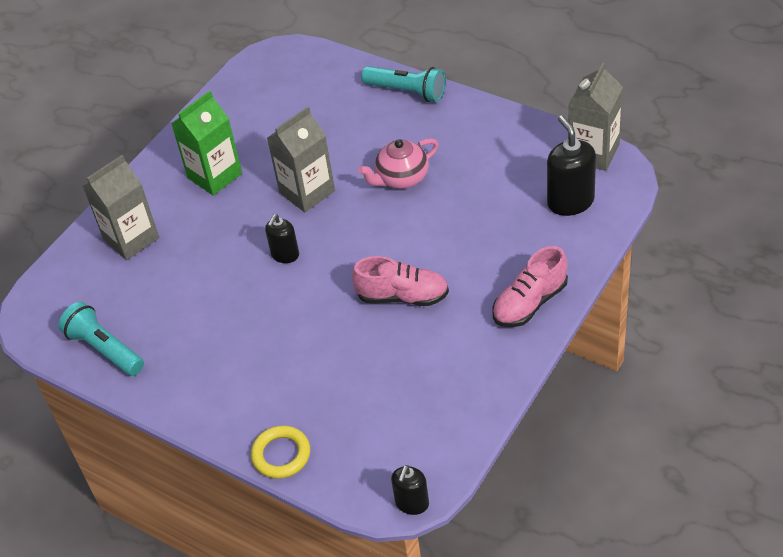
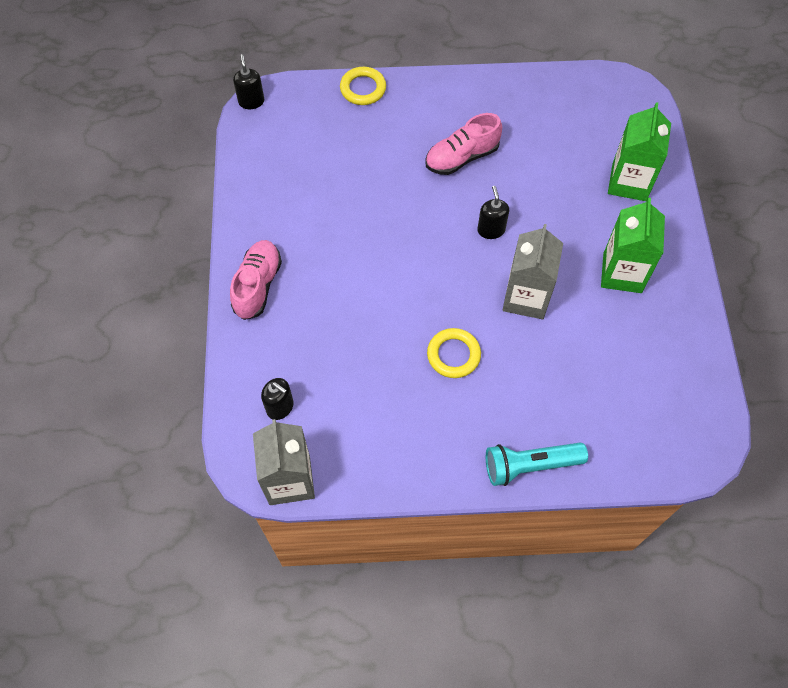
camera: 140 degrees right, 15 degrees up
(105, 349) = (554, 94): turquoise flashlight -> none
(131, 239) = (629, 182): grey carton -> green carton
(401, 178) = (453, 355): pink teapot -> yellow ring
(402, 296) = (366, 241): pink shoe -> pink shoe (462, 157)
(570, 201) = (280, 407): black soap dispenser -> black soap dispenser, size x0.61

